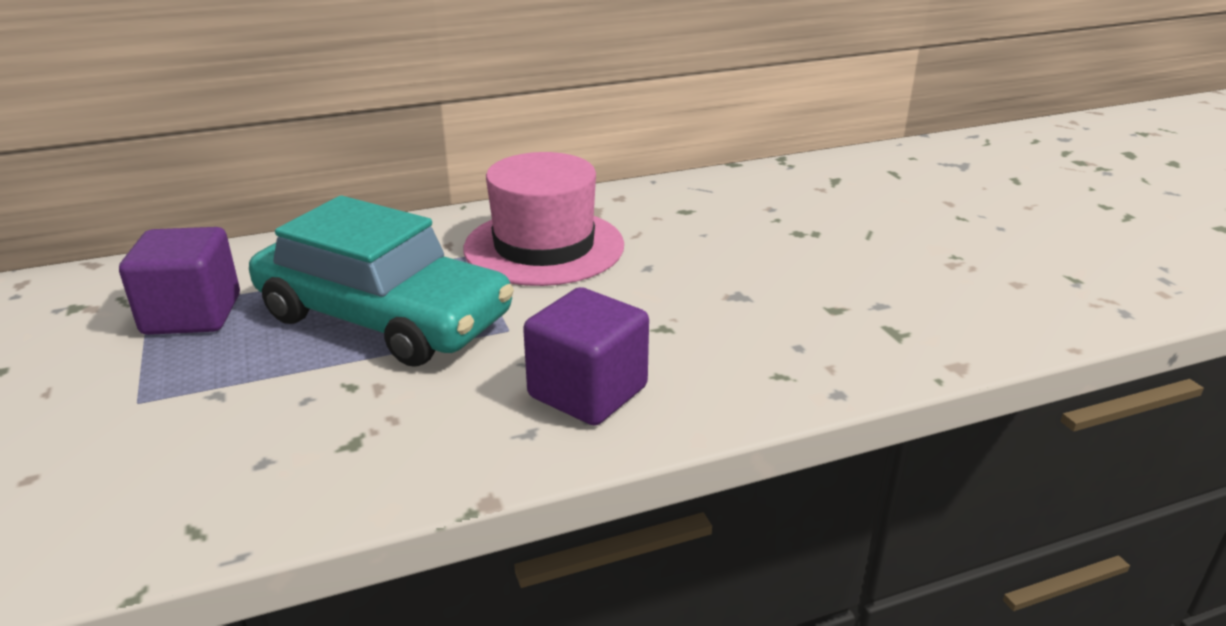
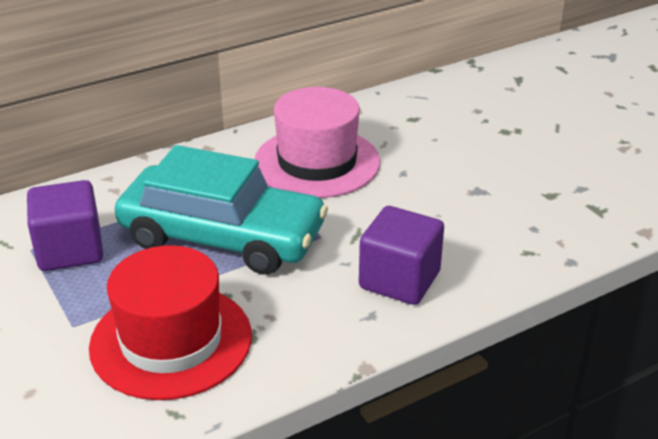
camera: 10 degrees left, 5 degrees up
(247, 434) = (171, 341): none -> red hat

